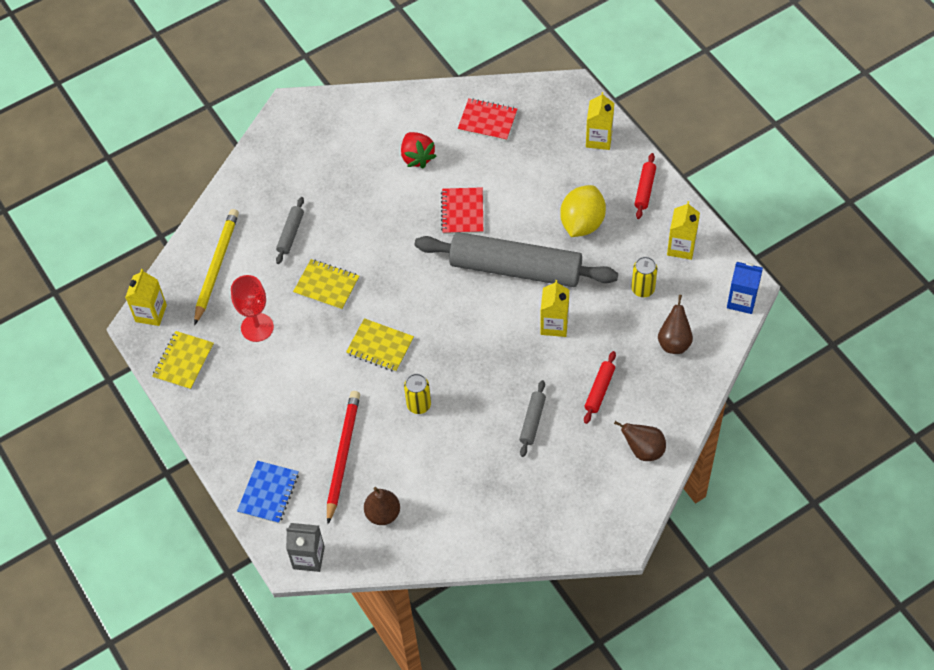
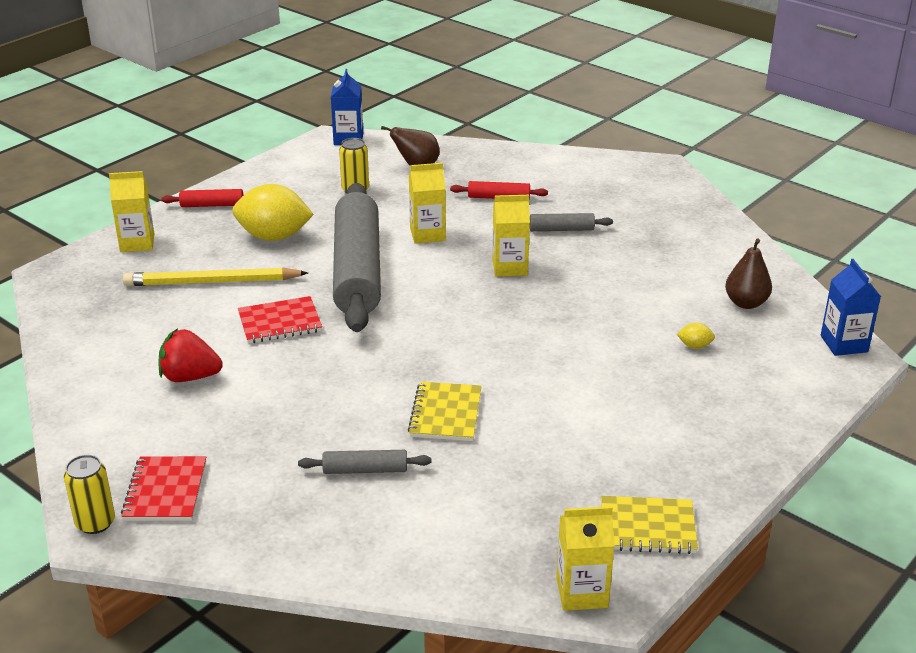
camera: 110 degrees left, 25 degrees down
(216, 267) = (458, 537): yellow pencil -> yellow pencil (212, 282)
(257, 327) = (547, 464): red goblet -> none
(268, 493) = (789, 393): blue notebook -> none
(308, 557) = (844, 344): grey carton -> blue carton
(343, 456) = (694, 346): red pencil -> yellow lemon
(380, 346) = (521, 348): yellow notebook -> none
(417, 157) = (190, 377): red strawberry -> red strawberry turned 135 degrees counterclockwise
(419, 405) = (587, 304): yellow can -> yellow can (95, 523)
(487, 121) = (113, 328): red notebook -> red notebook (165, 491)
(643, 450) = (555, 167): brown pear -> none
(681, 247) = (290, 176): yellow carton -> yellow carton (509, 267)

